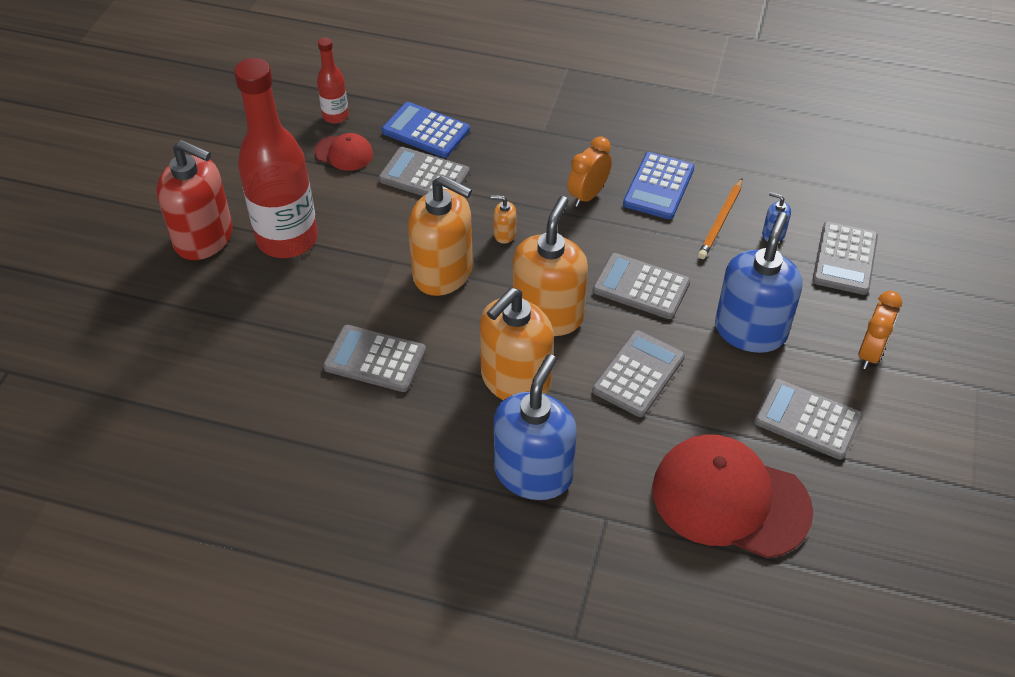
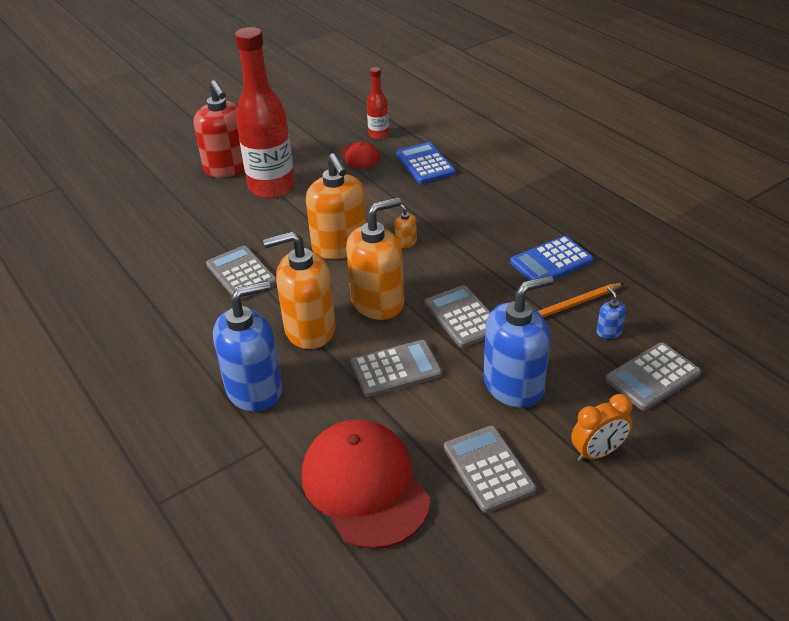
camera: 40 degrees right, 10 degrees down
(424, 176) = (393, 188): grey calculator -> none
(587, 195) = (491, 245): orange clock -> none

